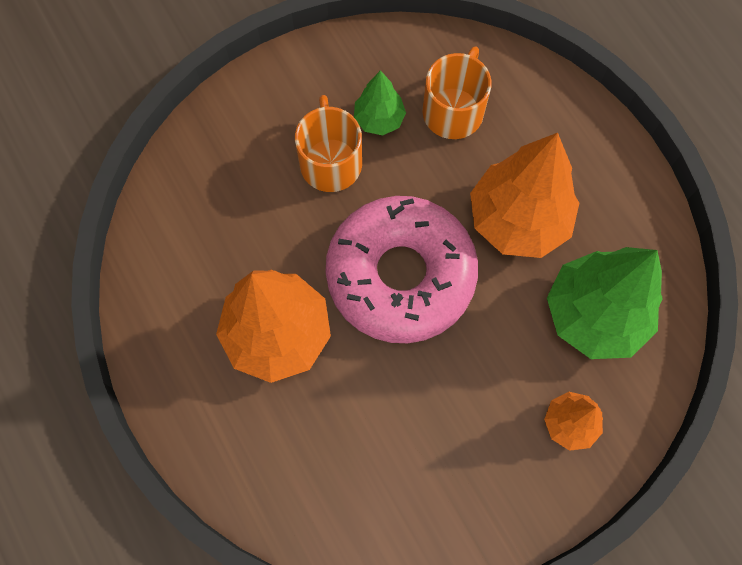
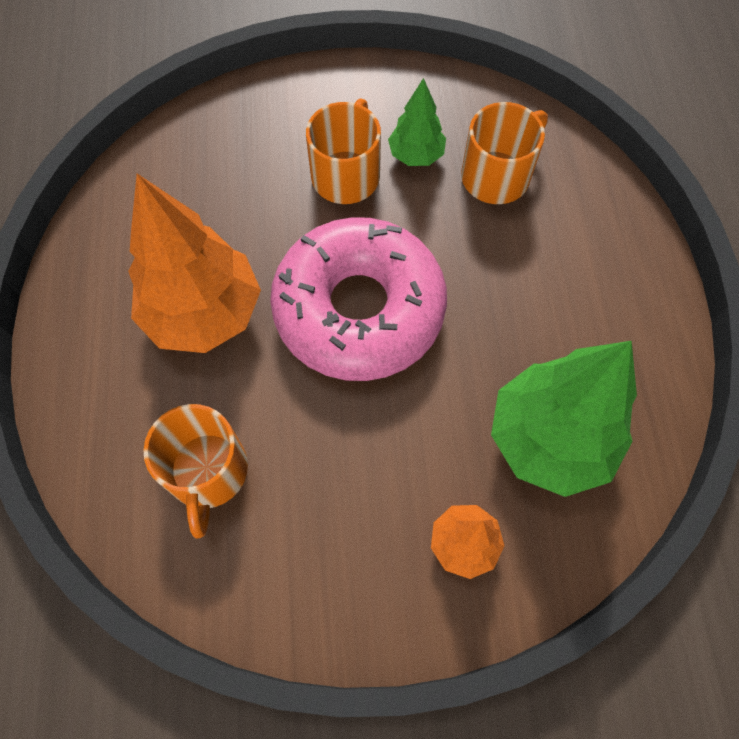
camera: 25 degrees right, 5 degrees down
(352, 461) = (207, 472): none -> orange mug
(518, 219) = (512, 306): orange tree -> none

